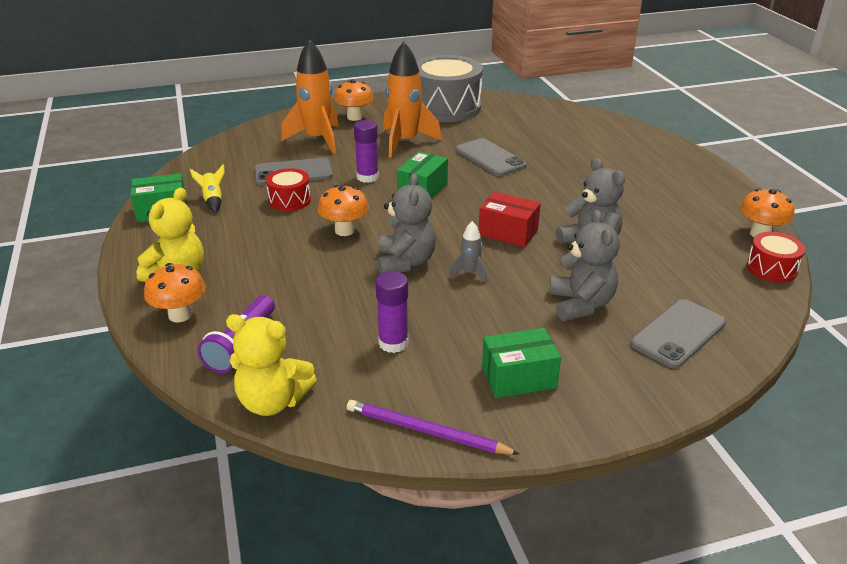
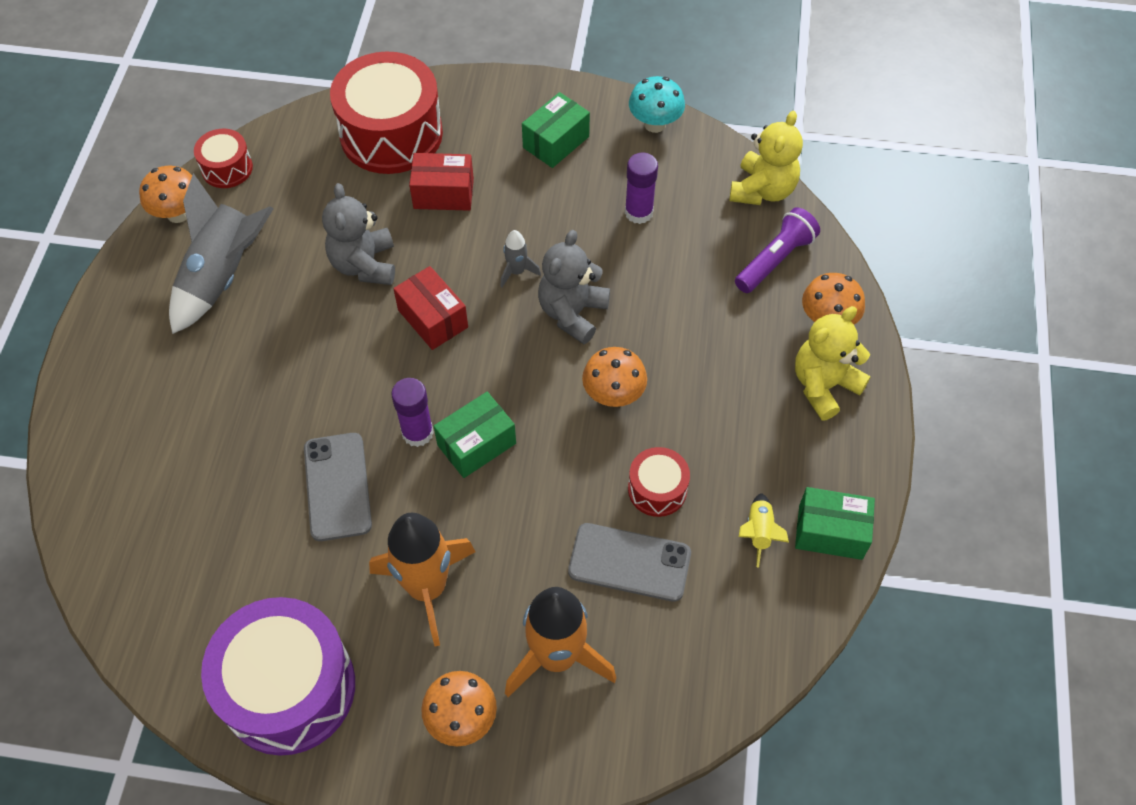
camera: 155 degrees left, 25 degrees up
(273, 401) = (762, 190): yellow teddy bear -> yellow teddy bear turned 75 degrees clockwise
(367, 177) = (532, 506): purple glue stick -> purple glue stick (417, 433)
(426, 431) = (655, 124): purple pencil -> turquoise mushroom
(446, 107) = (289, 688): grey drum -> purple drum
(518, 377) = (556, 142): green box -> green box turned 60 degrees counterclockwise
(581, 304) = (443, 193): grey teddy bear -> red box
(678, 214) = (223, 276): none -> grey rocket
(678, 334) = (391, 134): grey phone -> red drum

